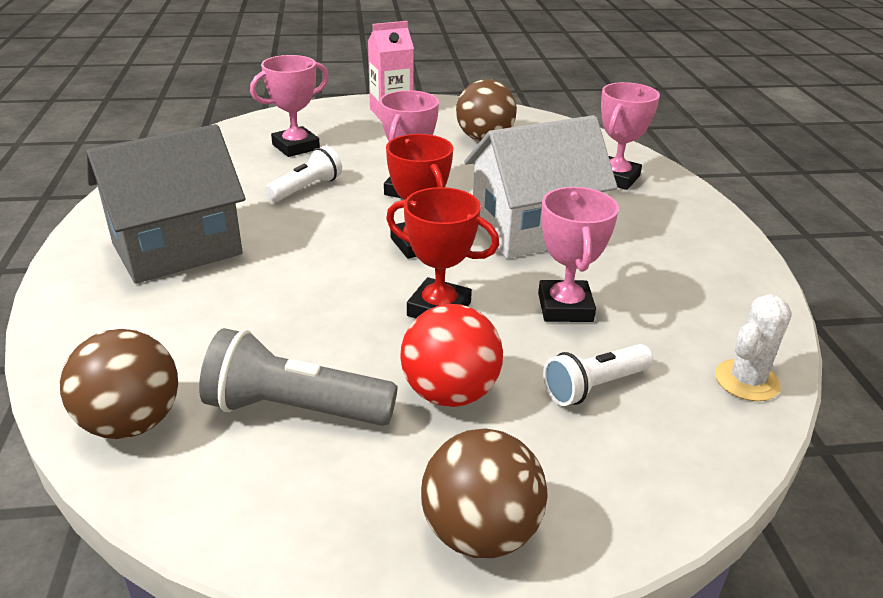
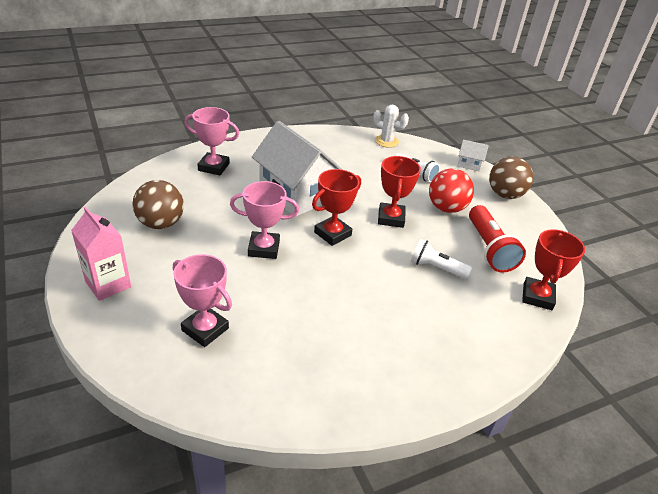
camera: 110 degrees left, 5 degrees up
(131, 423) = (537, 297): brown ball -> red trophy
(177, 249) = (399, 341): grey house -> none
(295, 409) = (489, 248): grey flashlight -> red flashlight
(306, 188) = (282, 301): white flashlight -> white flashlight (436, 268)
(565, 307) = (365, 182): pink trophy -> none
(644, 512) = (469, 164): none -> white house

